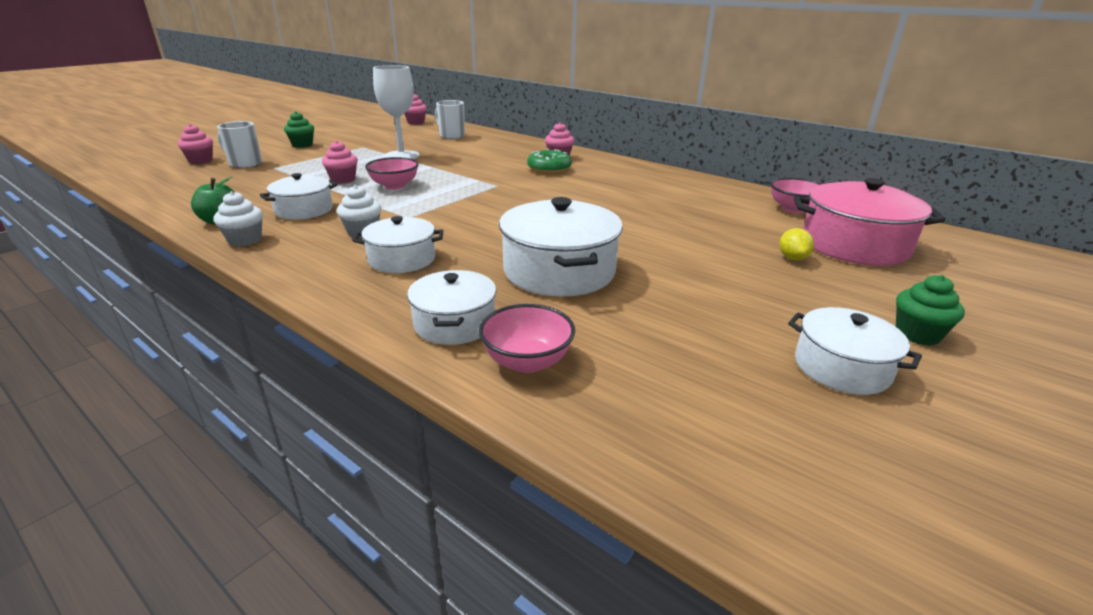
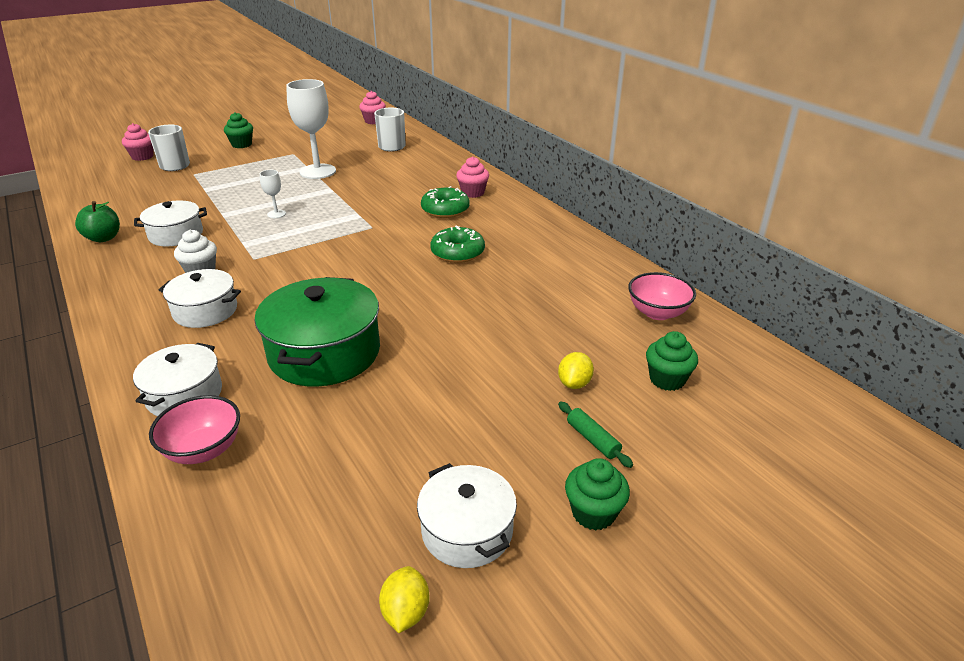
camera: 20 degrees right, 5 degrees up
(245, 240) = (104, 264): white cupcake -> none
(343, 180) = (239, 199): pink cupcake -> none
(394, 186) = (276, 214): pink bowl -> white goblet
(559, 271) = (324, 353): white pot -> green pot
(593, 193) = (457, 252): none -> green donut
(853, 289) = (592, 439): none -> green rolling pin
(854, 245) = (667, 379): pink pot -> green cupcake
(871, 438) = (406, 612): none -> yellow lemon

